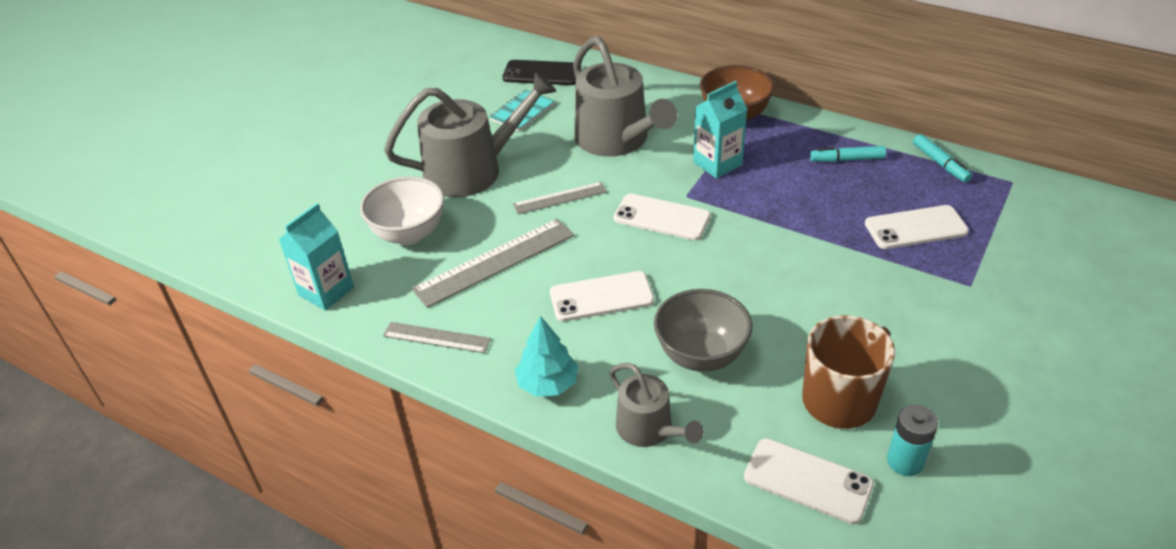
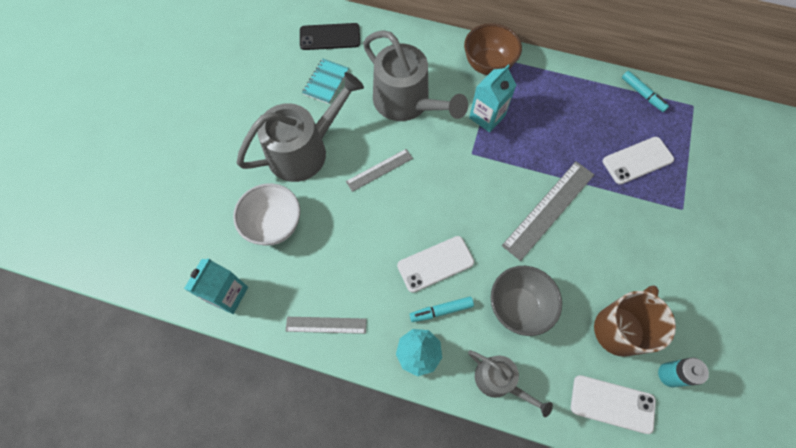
camera: 15 degrees left, 25 degrees up
(495, 262) = (348, 243): grey ruler -> grey ruler (548, 209)
(662, 217) = (459, 178): white phone -> none
(846, 159) = (577, 99): turquoise marker -> turquoise marker (441, 310)

